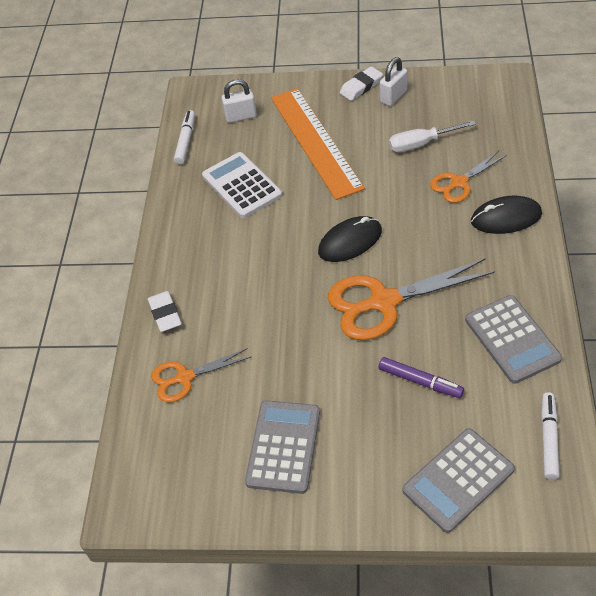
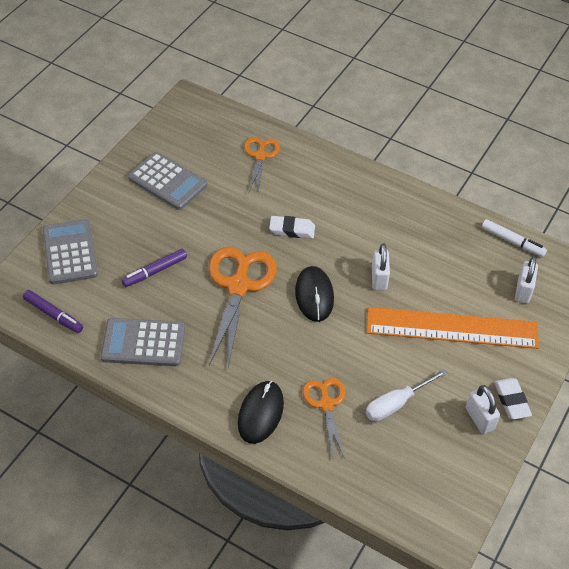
camera: 110 degrees right, 0 degrees up
(165, 314) = (324, 165): white eraser -> white eraser (292, 230)
(242, 185) = (429, 256): white calculator -> none
(294, 207) = (379, 278): none -> white padlock
(421, 144) = (396, 404): white screwdriver -> white screwdriver turned 135 degrees counterclockwise
(548, 439) = (53, 315): white marker -> purple marker

